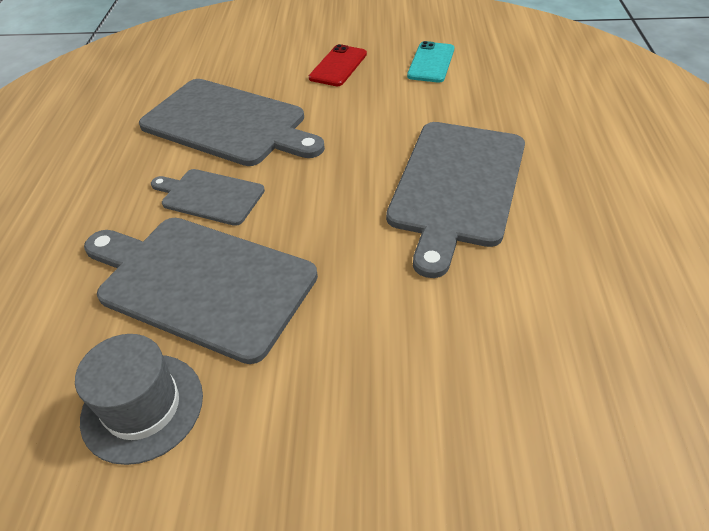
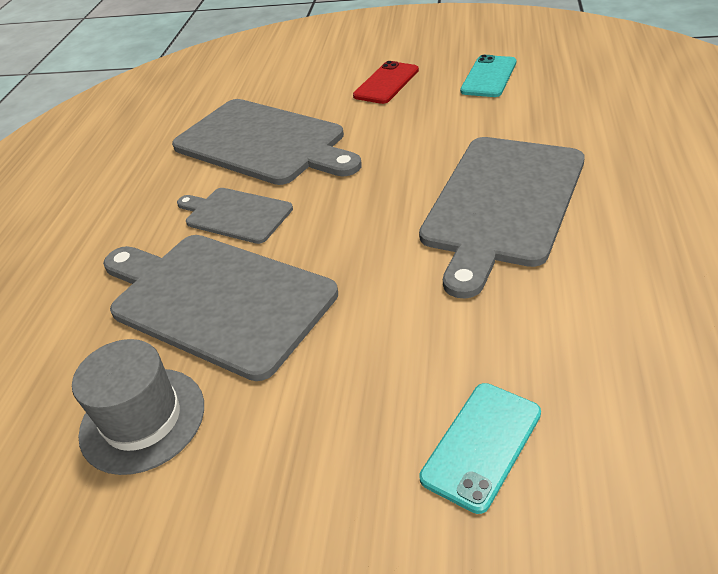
camera: 10 degrees right, 5 degrees down
(464, 419) = (481, 445): none -> turquoise phone

